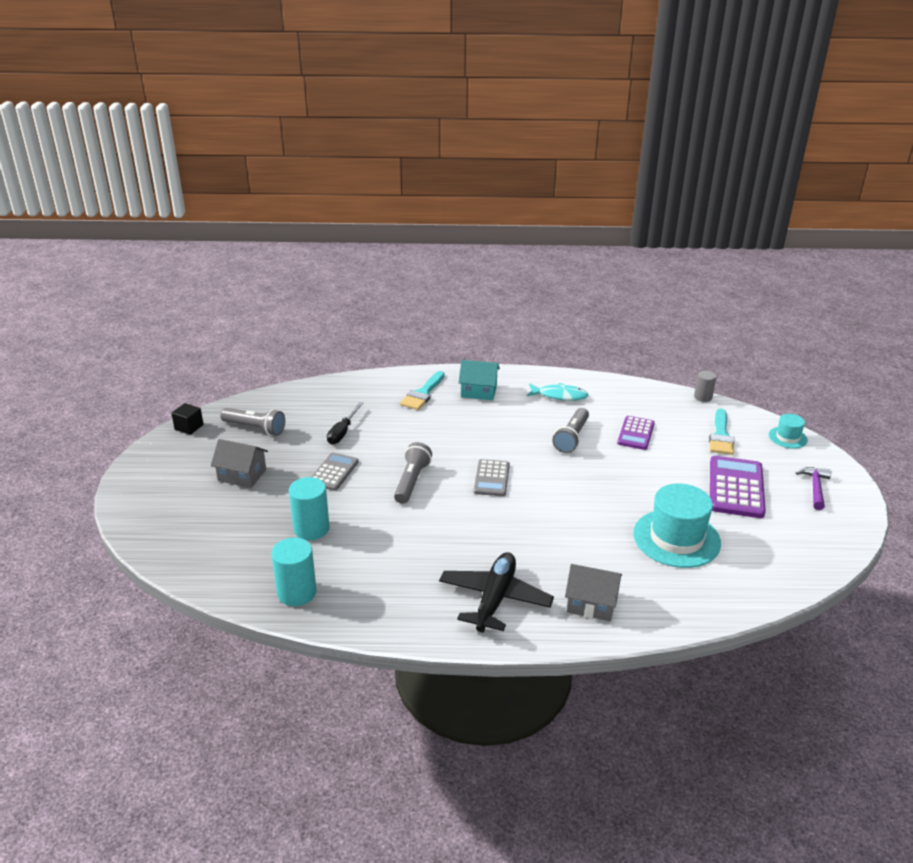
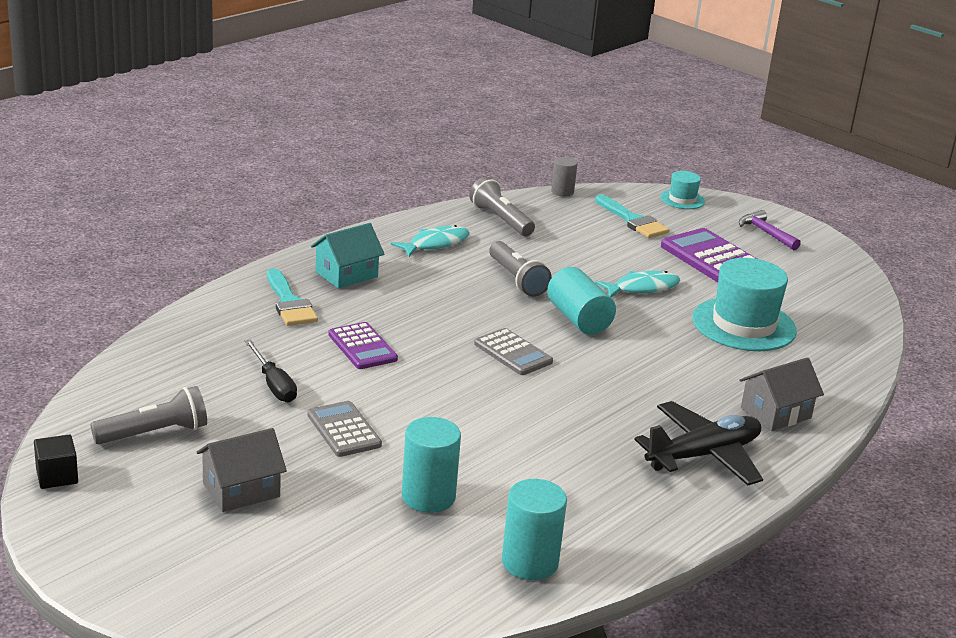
camera: 50 degrees left, 5 degrees down
(411, 481) = (443, 395): grey flashlight -> grey flashlight (500, 220)
(495, 599) = (703, 455): black plane -> black plane turned 90 degrees clockwise
(567, 479) = (578, 319): none -> turquoise cylinder
(635, 433) = (563, 250): purple calculator -> purple calculator (362, 347)
(646, 480) = (642, 288): none -> turquoise fish

